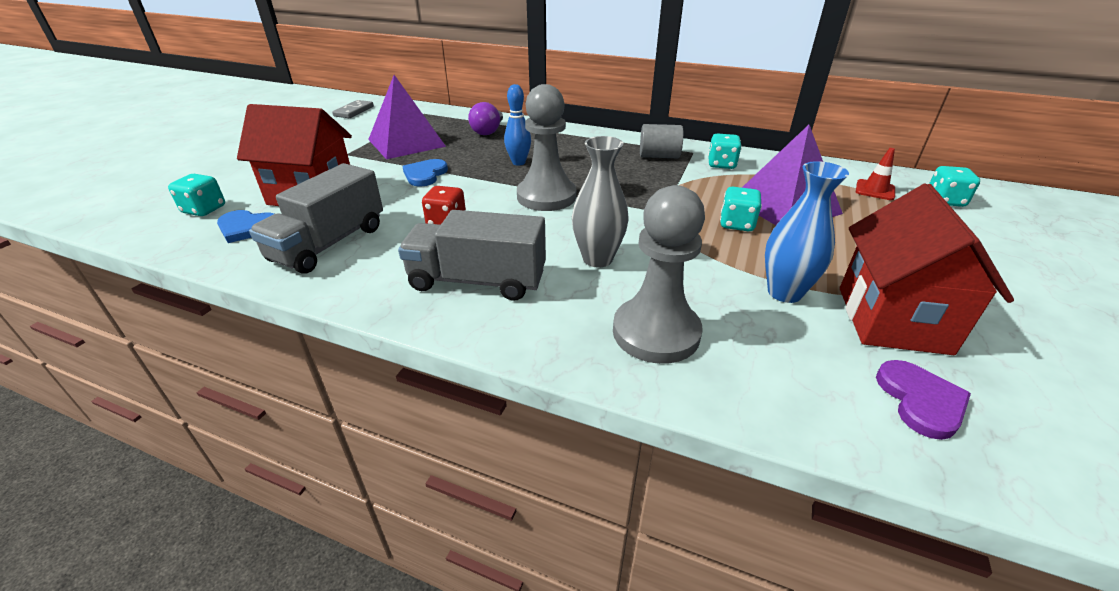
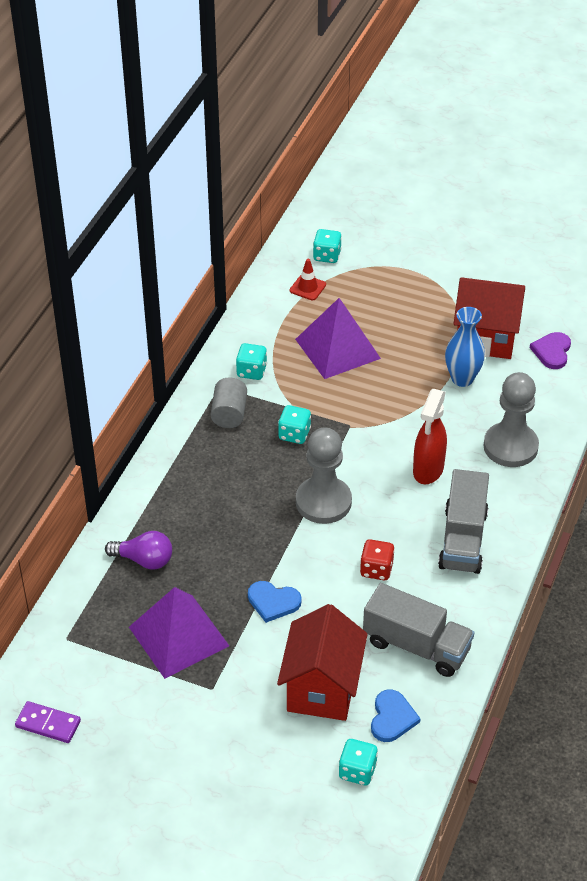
camera: 90 degrees left, 10 degrees up
(354, 111) = (48, 724): grey domino -> purple domino
(518, 162) = (243, 526): blue bowling pin -> none
(597, 259) = (428, 470): grey vase -> red spray bottle
(736, 224) = (370, 383): turquoise dice -> turquoise dice (294, 434)
(920, 401) = (552, 351): purple heart -> purple heart turned 75 degrees counterclockwise

